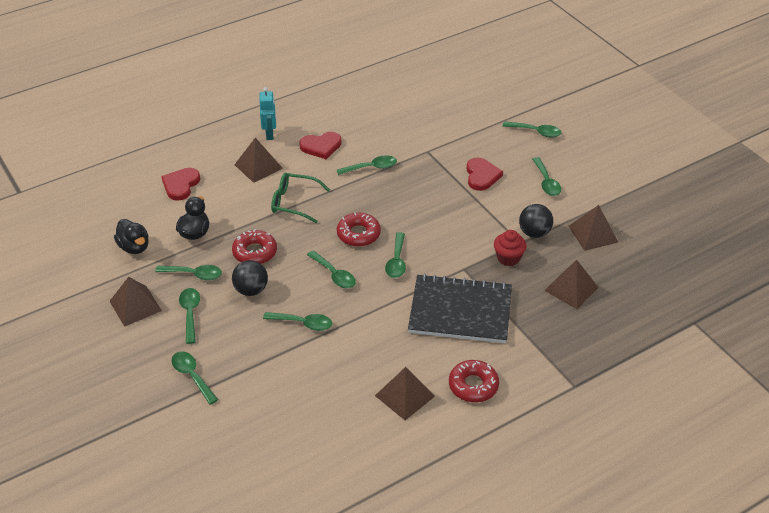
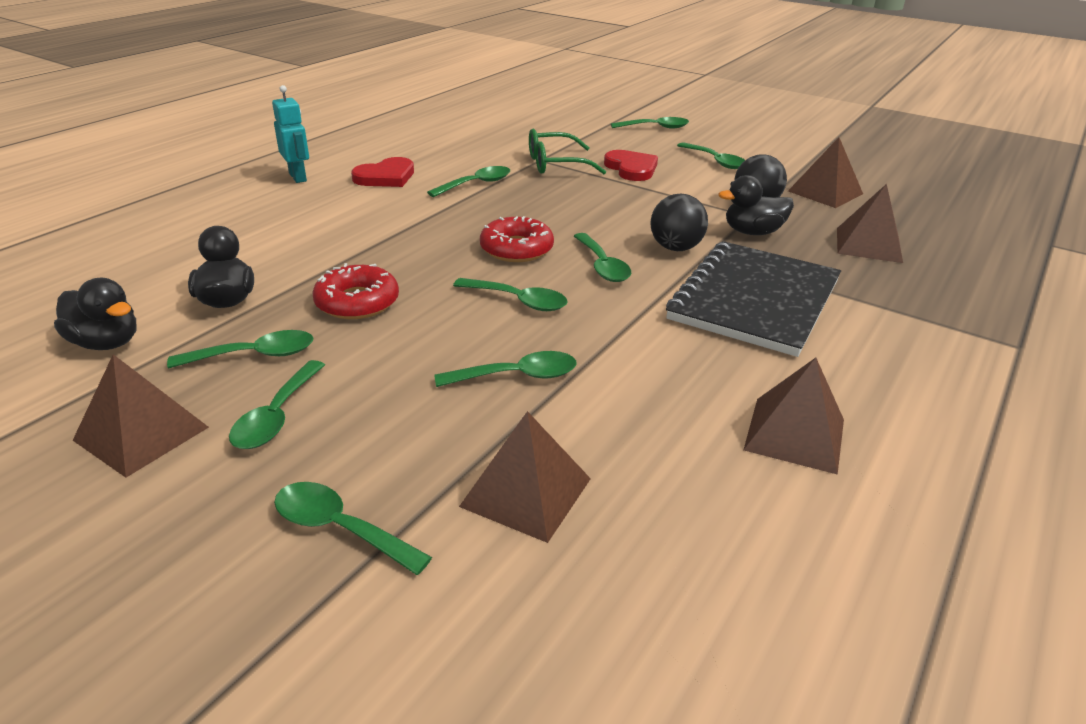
camera: 25 degrees left, 10 degrees down
(181, 185) = (171, 249): red heart -> none
(190, 313) = (276, 416): green spoon -> green spoon turned 135 degrees counterclockwise
(251, 290) = (383, 352): black ball -> black ball (675, 248)
(258, 166) = (299, 209): brown pyramid -> brown pyramid (526, 492)
(294, 202) = (385, 235): green glasses -> green glasses (556, 164)
(460, 311) = (755, 300): black notebook -> black notebook turned 45 degrees counterclockwise
(473, 385) = (883, 387): red donut -> none
(508, 258) = (753, 232): red cupcake -> black duck

